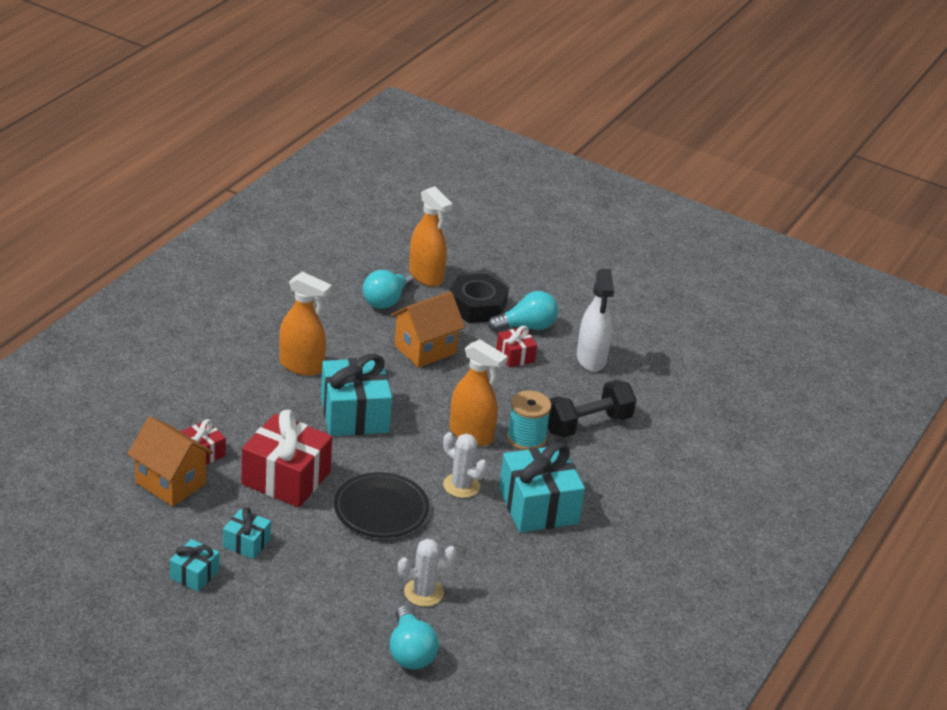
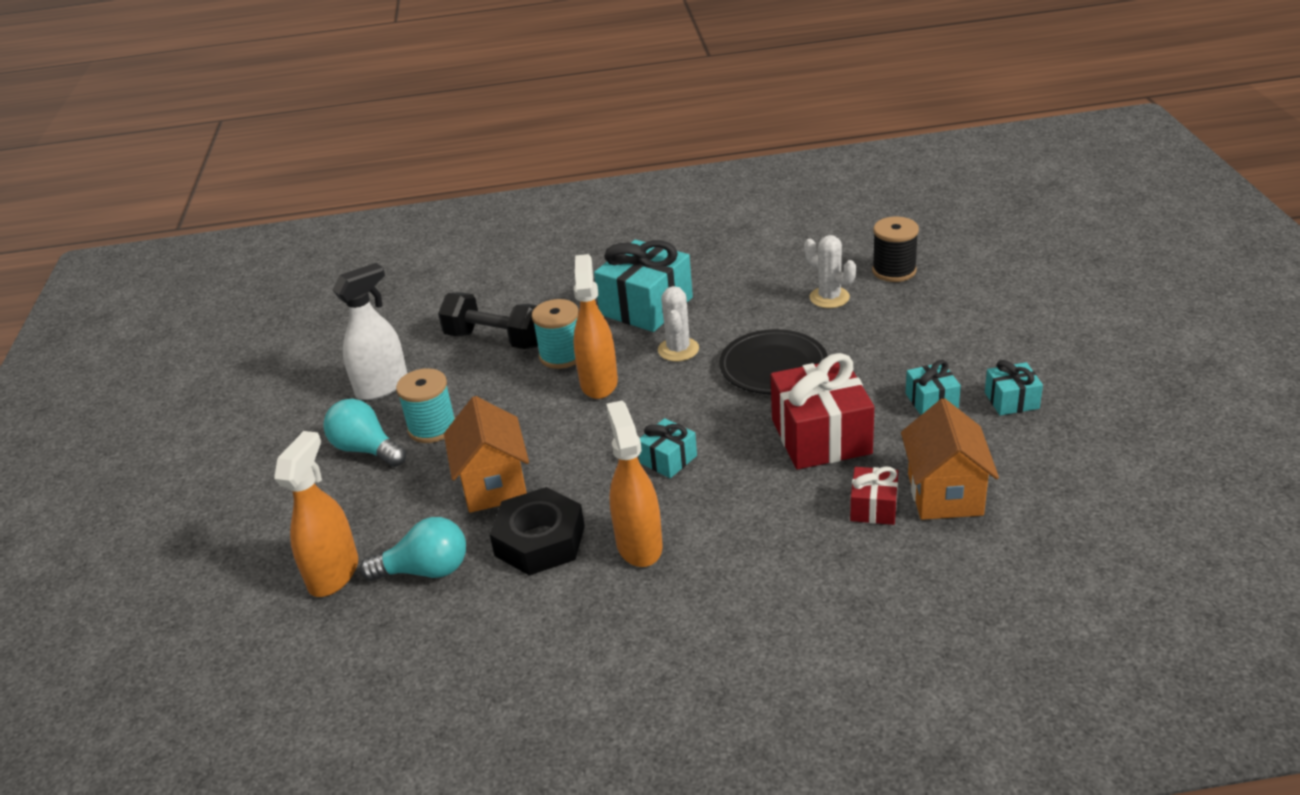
camera: 120 degrees left, 0 degrees up
(354, 414) = (668, 459): turquoise gift -> turquoise gift, size x0.51
(410, 652) = (894, 271): turquoise light bulb -> black spool
(425, 349) = (494, 485): orange house -> orange house turned 60 degrees clockwise
(477, 306) = (360, 502): black nut -> black nut (539, 541)
(515, 356) = (432, 428): red gift -> turquoise spool

